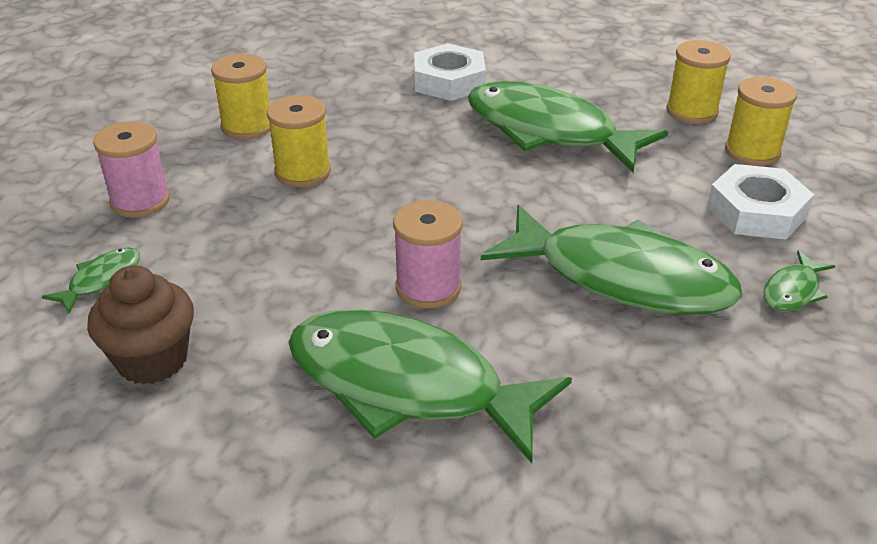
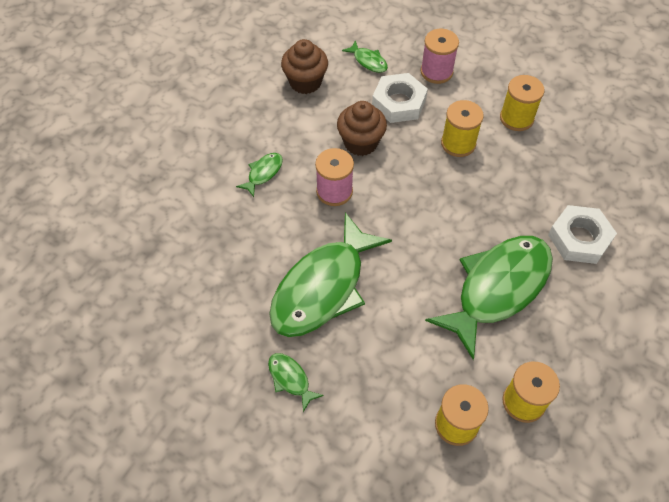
camera: 100 degrees right, 20 degrees up
(312, 269) = (360, 143): none -> brown cupcake
(407, 385) = (263, 173): green fish -> green fish, size x0.41
(756, 211) = (377, 393): white nut -> white nut (399, 102)

